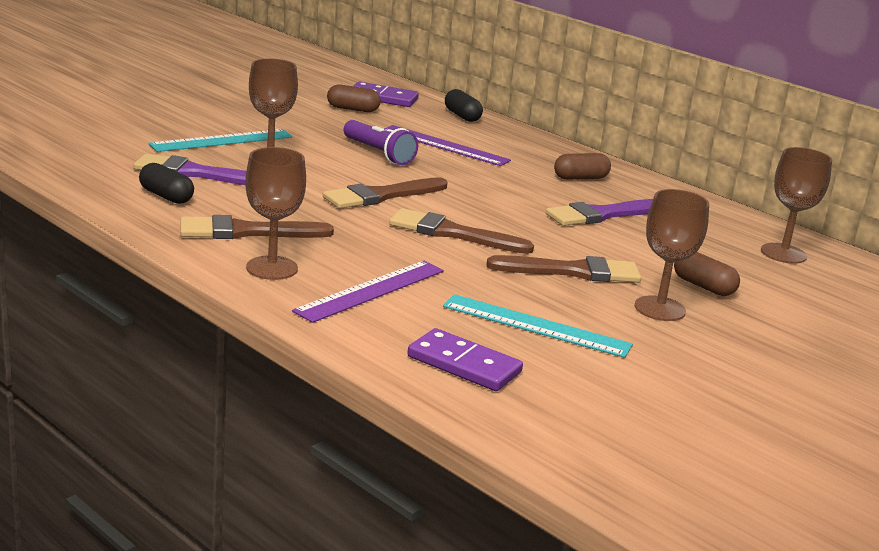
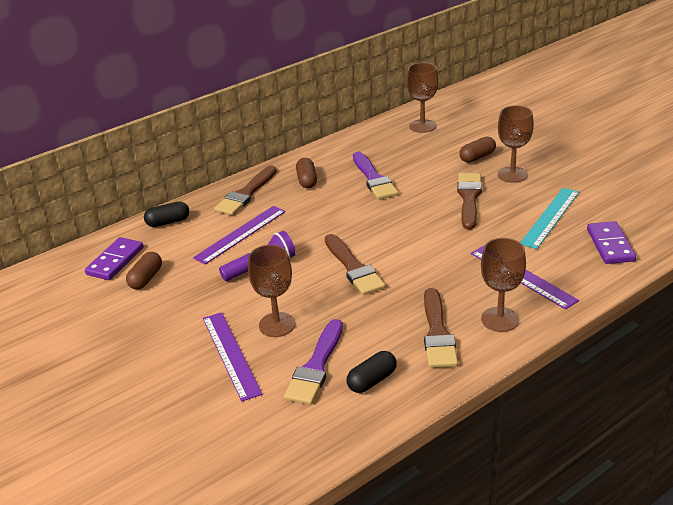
camera: 75 degrees left, 10 degrees up
(222, 140) = (231, 354): turquoise ruler -> purple ruler
(452, 233) = (419, 239): brown brush -> brown brush (246, 194)
(464, 364) = (610, 245): purple domino -> purple domino turned 45 degrees counterclockwise

